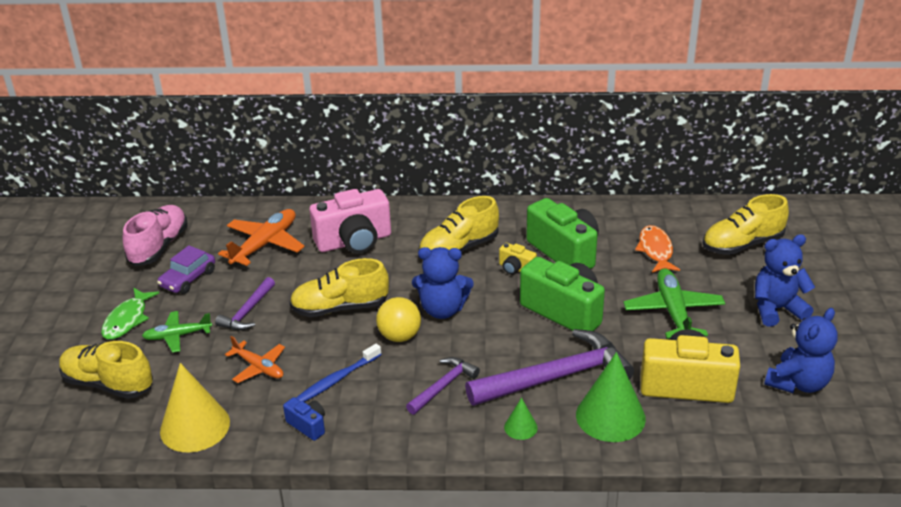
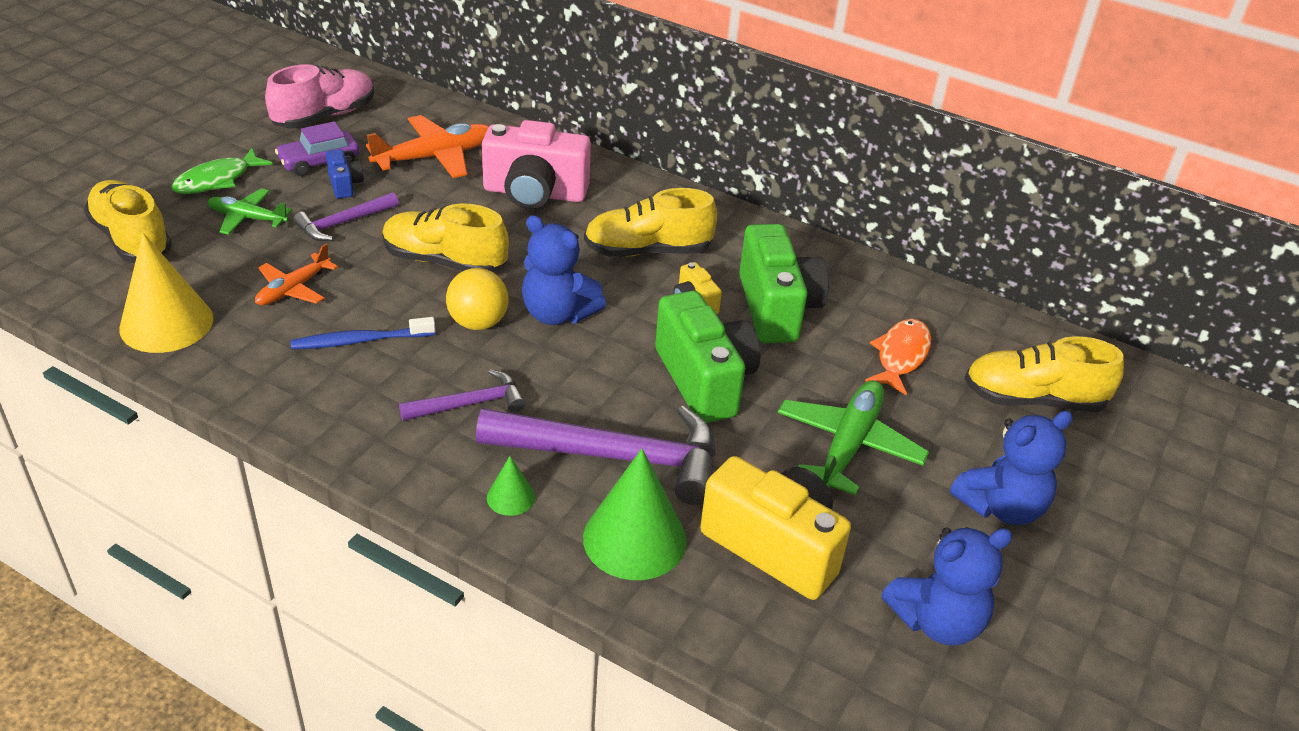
camera: 25 degrees right, 5 degrees up
(259, 367) = (293, 289): orange plane -> orange plane turned 60 degrees clockwise
(308, 425) = (278, 378): blue camera -> blue camera (345, 185)
(776, 309) = (1001, 506): blue teddy bear -> blue teddy bear turned 135 degrees clockwise

